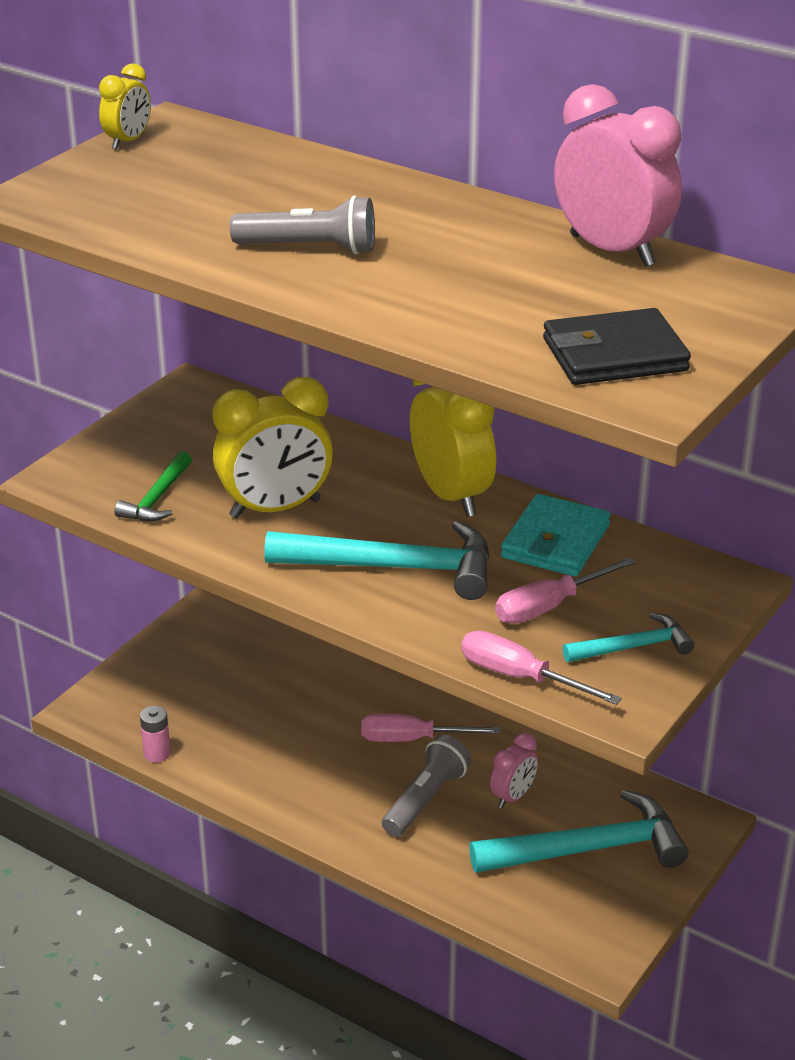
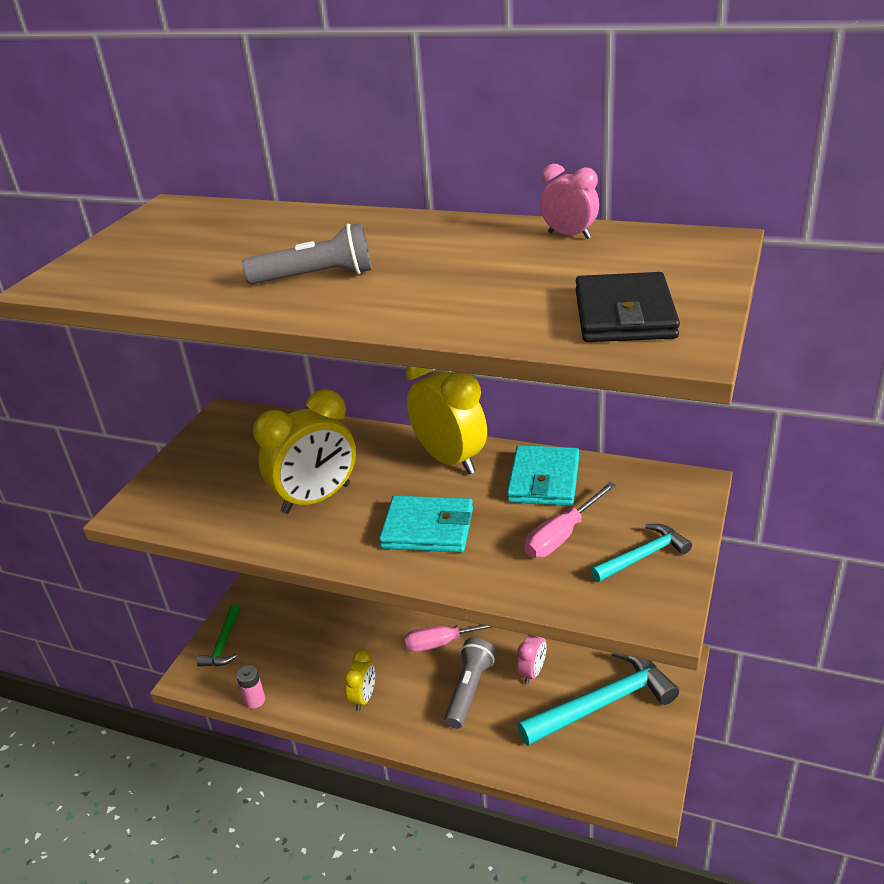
camera: 10 degrees left, 0 degrees up
(128, 141) = (136, 225): yellow clock -> yellow clock (364, 698)
(157, 498) = (219, 510): green hammer -> green hammer (223, 644)
(395, 567) = (427, 528): turquoise hammer -> turquoise wallet
(520, 677) = (565, 604): pink screwdriver -> none
(612, 251) = (569, 235): pink clock -> pink clock, size x0.52
(614, 355) = (624, 314): black wallet -> black wallet turned 60 degrees counterclockwise

